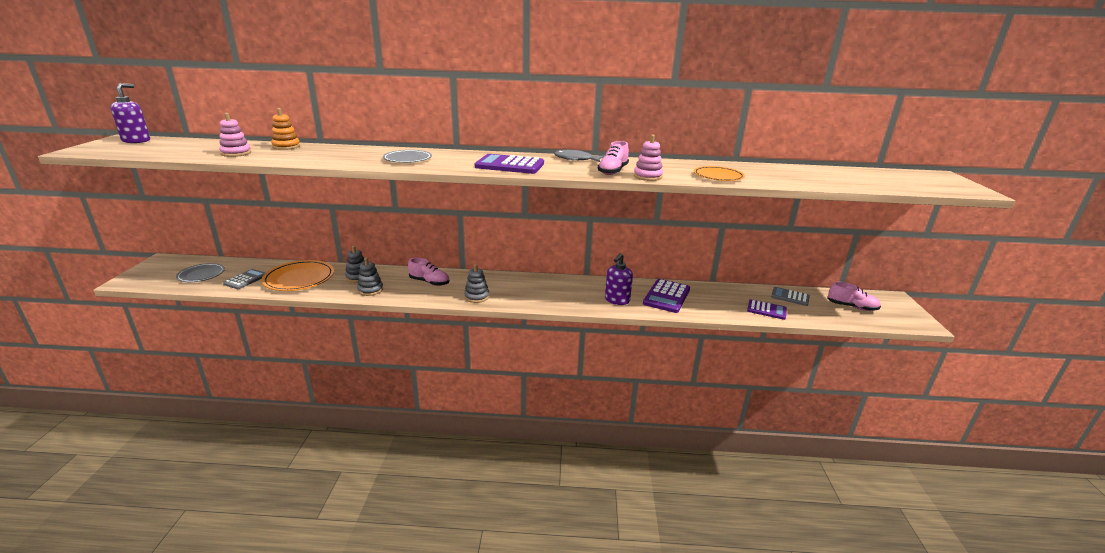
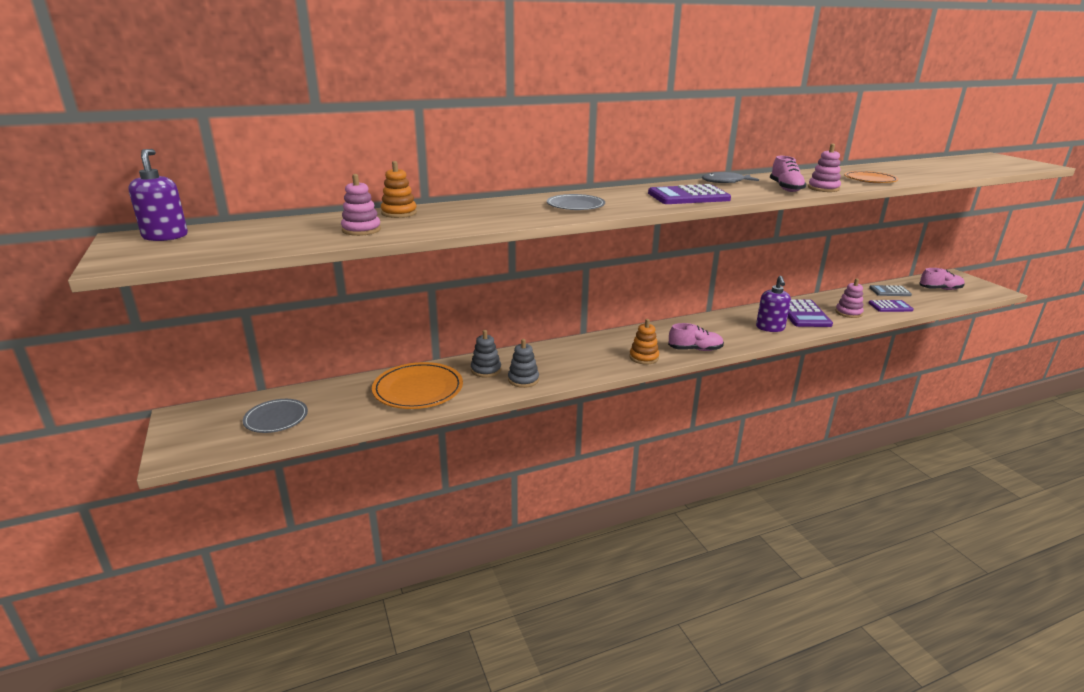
camera: 25 degrees left, 0 degrees up
(245, 279) = (350, 408): grey calculator -> none
(429, 282) = (573, 355): pink shoe -> pink shoe (695, 349)
(476, 297) = (644, 357): grey stacking toy -> orange stacking toy
(713, 305) = (848, 313): none -> pink stacking toy

